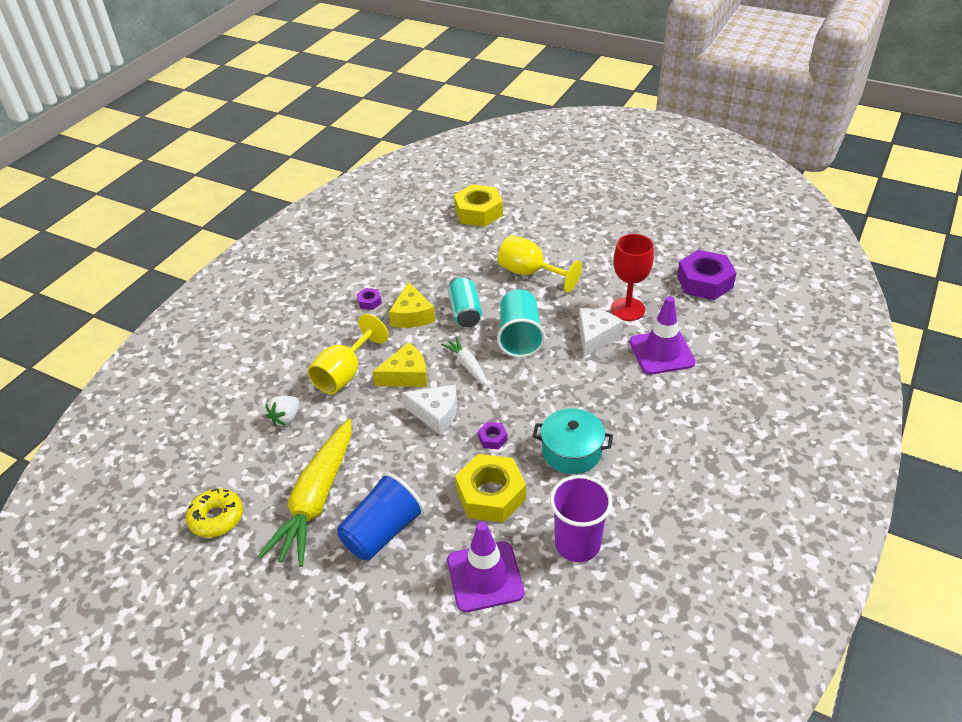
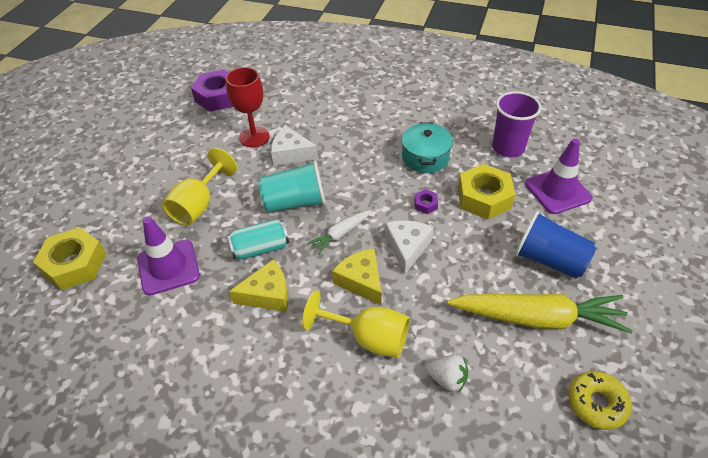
camera: 100 degrees left, 5 degrees up
(369, 302) = (244, 343): purple nut -> none
(661, 352) = (307, 116): purple traffic cone -> purple traffic cone (168, 267)

